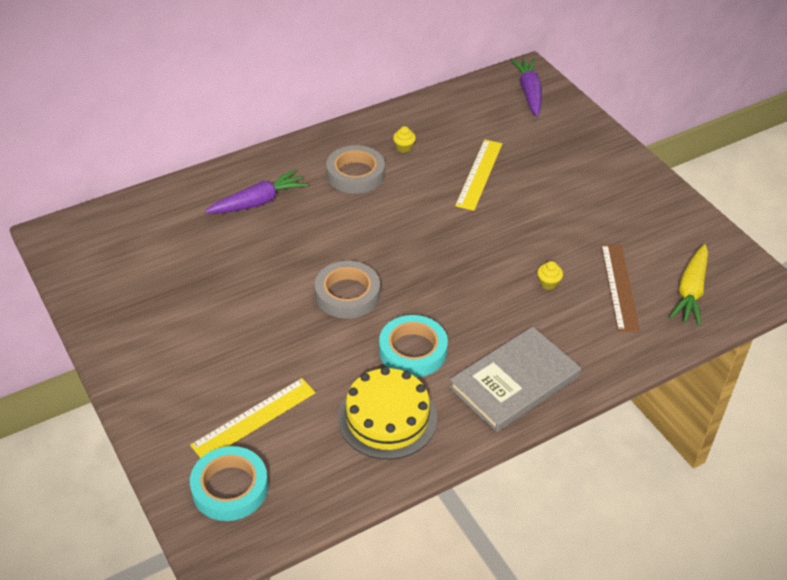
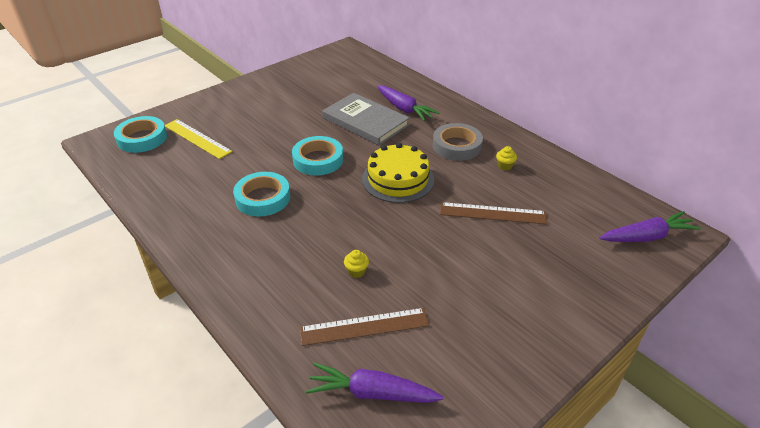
camera: 80 degrees right, 5 degrees down
(347, 294) = (318, 160): grey tape -> turquoise tape
(387, 418) = (195, 193): yellow cake -> yellow cake (398, 179)
(479, 174) = (493, 213): yellow ruler -> brown ruler
(514, 382) = (231, 258): grey book -> grey book (365, 121)
(690, 292) = (371, 393): yellow carrot -> purple carrot

